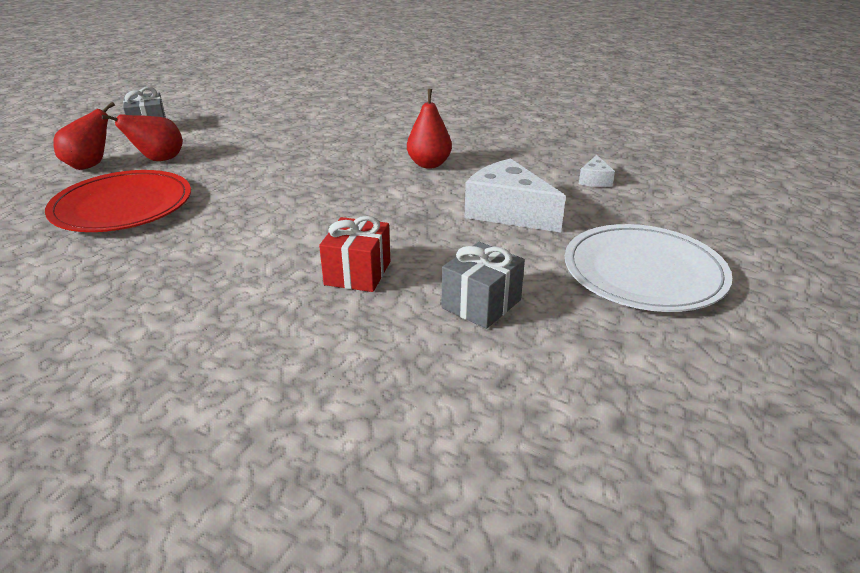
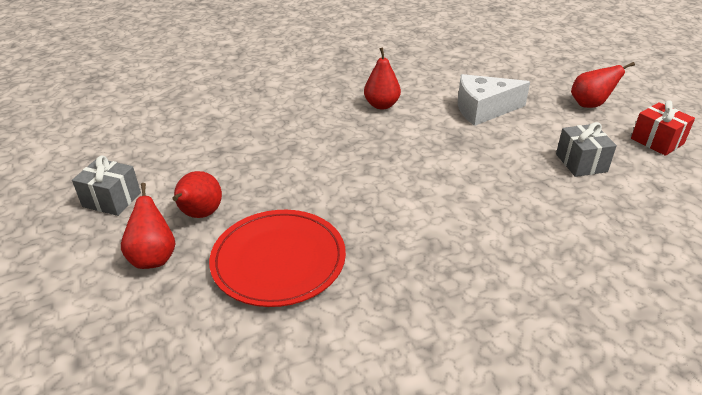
camera: 50 degrees left, 5 degrees up
(358, 273) = (508, 189): red gift -> red gift (657, 141)
(594, 180) = (474, 68): white cheese -> none
(644, 272) = (590, 105): white plate -> red pear

